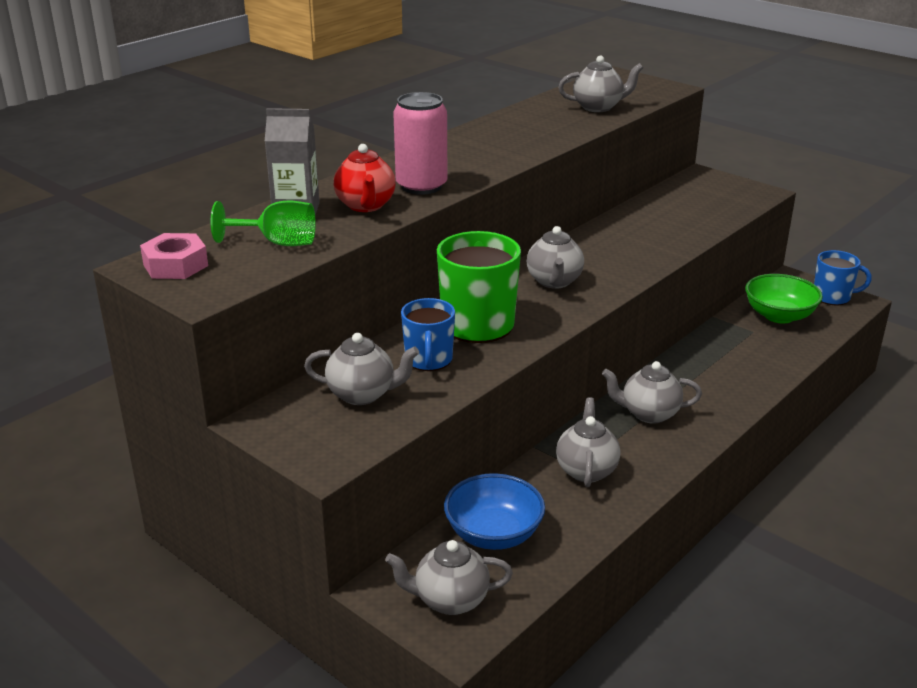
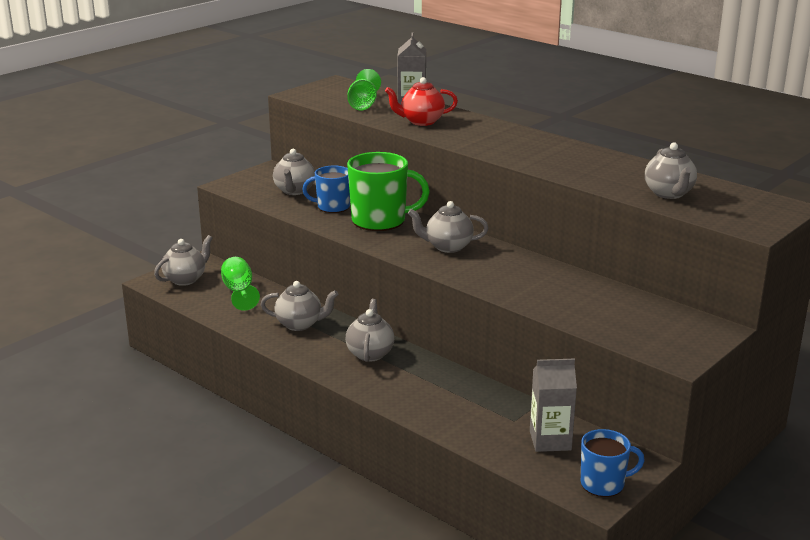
camera: 90 degrees right, 5 degrees down
(175, 265) = (336, 87): pink nut -> none
(421, 186) = (458, 134): pink can -> none
(450, 600) = (185, 279): grey teapot -> grey teapot turned 45 degrees clockwise
(493, 534) = (239, 292): blue bowl -> green goblet
(779, 316) = (550, 440): green bowl -> grey carton
(832, 297) = (603, 484): blue mug -> blue mug turned 105 degrees counterclockwise

